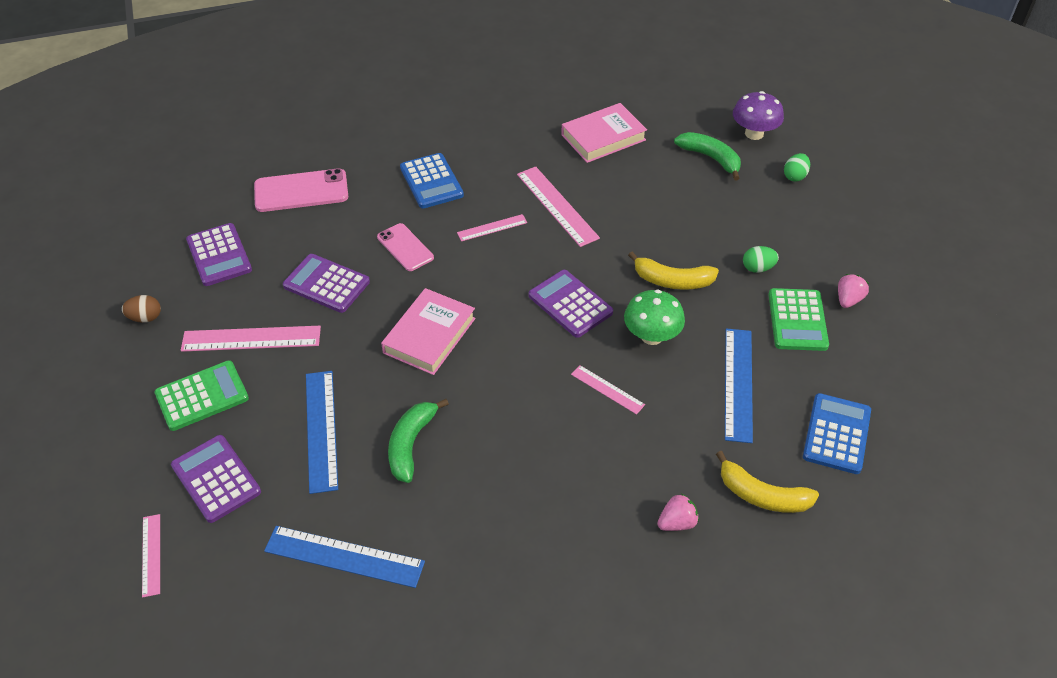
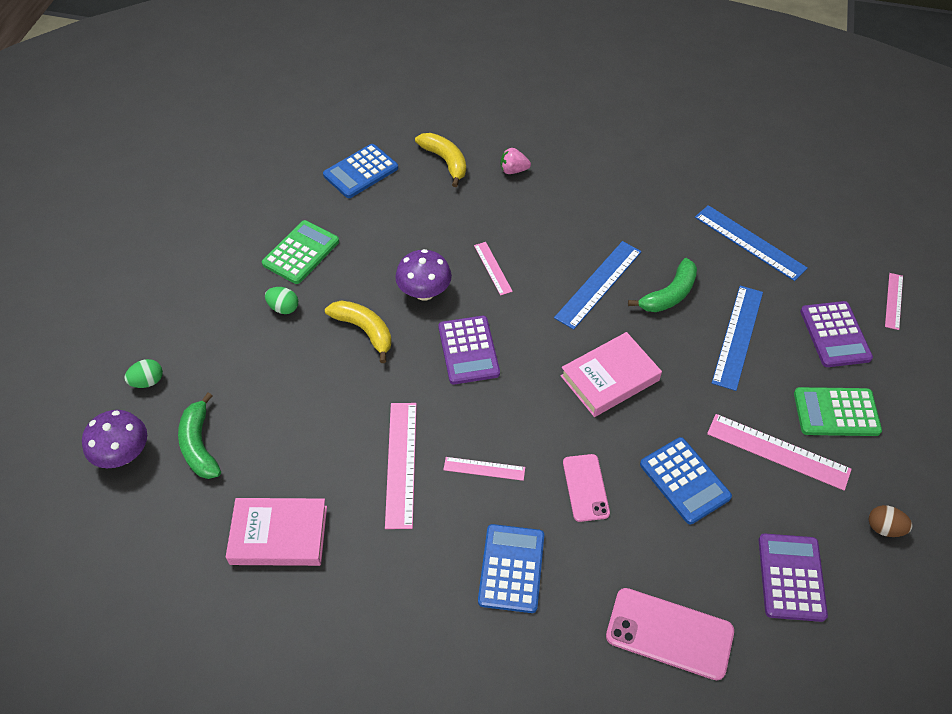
camera: 150 degrees left, 5 degrees up
(326, 284) = (684, 481): purple calculator -> blue calculator
(651, 336) = (424, 292): green mushroom -> purple mushroom
(738, 384) = (393, 229): blue ruler -> blue ruler (598, 284)
(848, 300) = (245, 250): pink strawberry -> none

